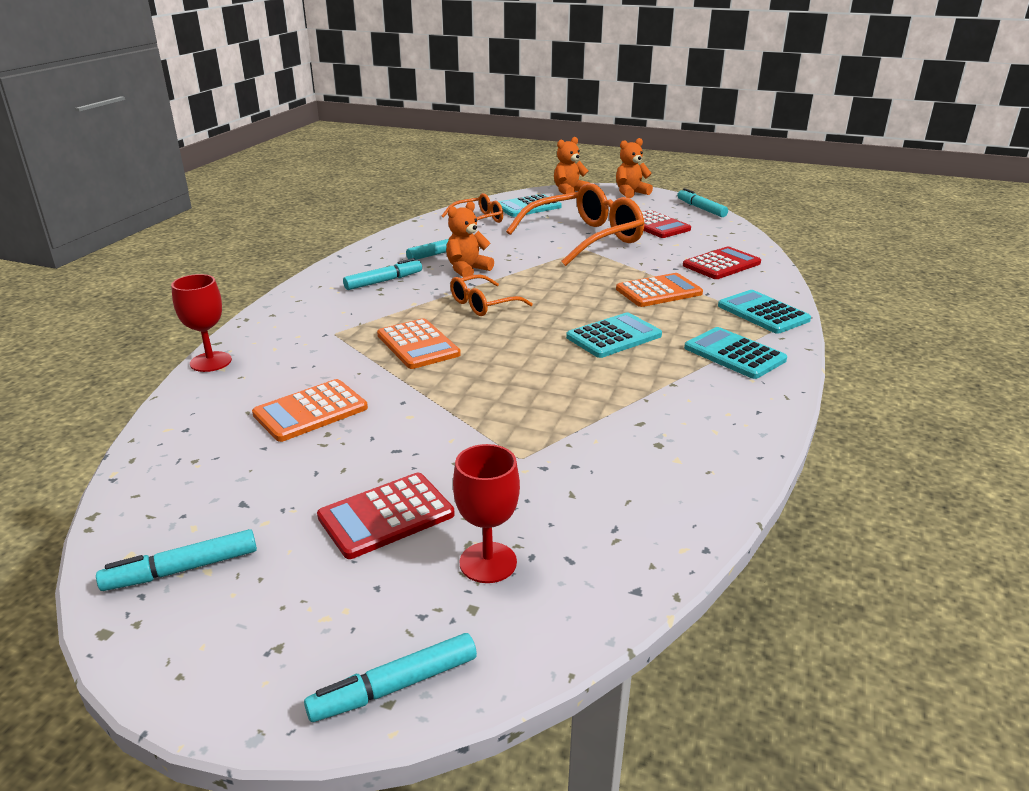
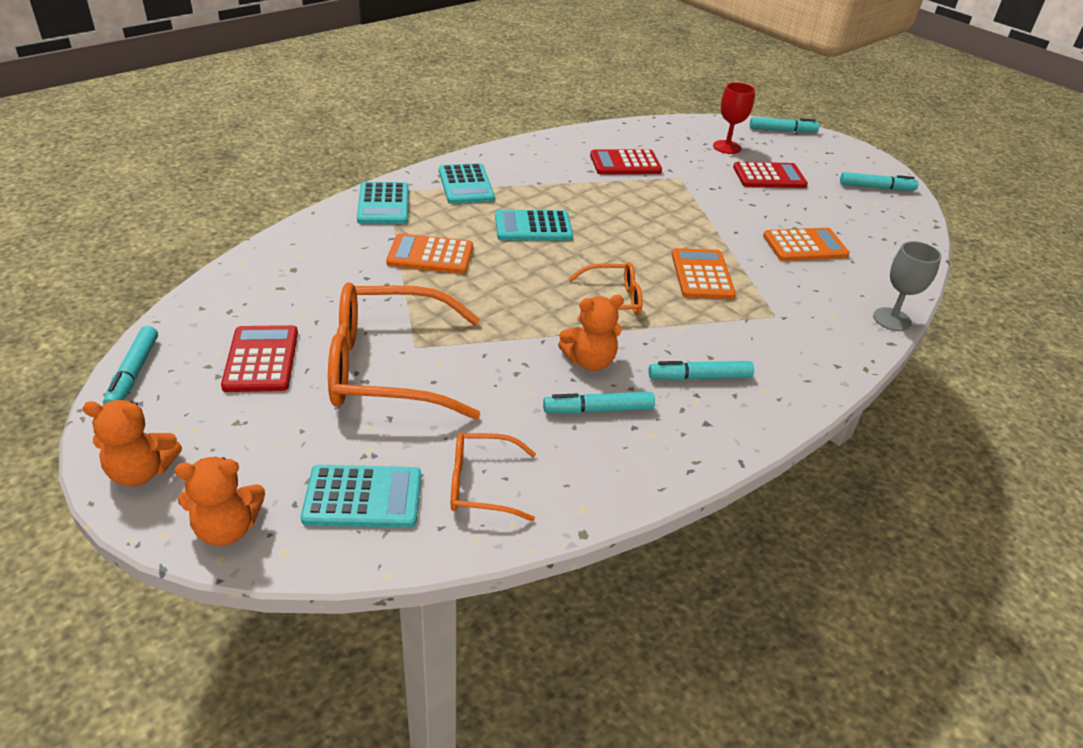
camera: 155 degrees left, 10 degrees up
(211, 362) = (892, 319): red goblet -> grey goblet
(721, 264) = (314, 264): red calculator -> red calculator (625, 163)

